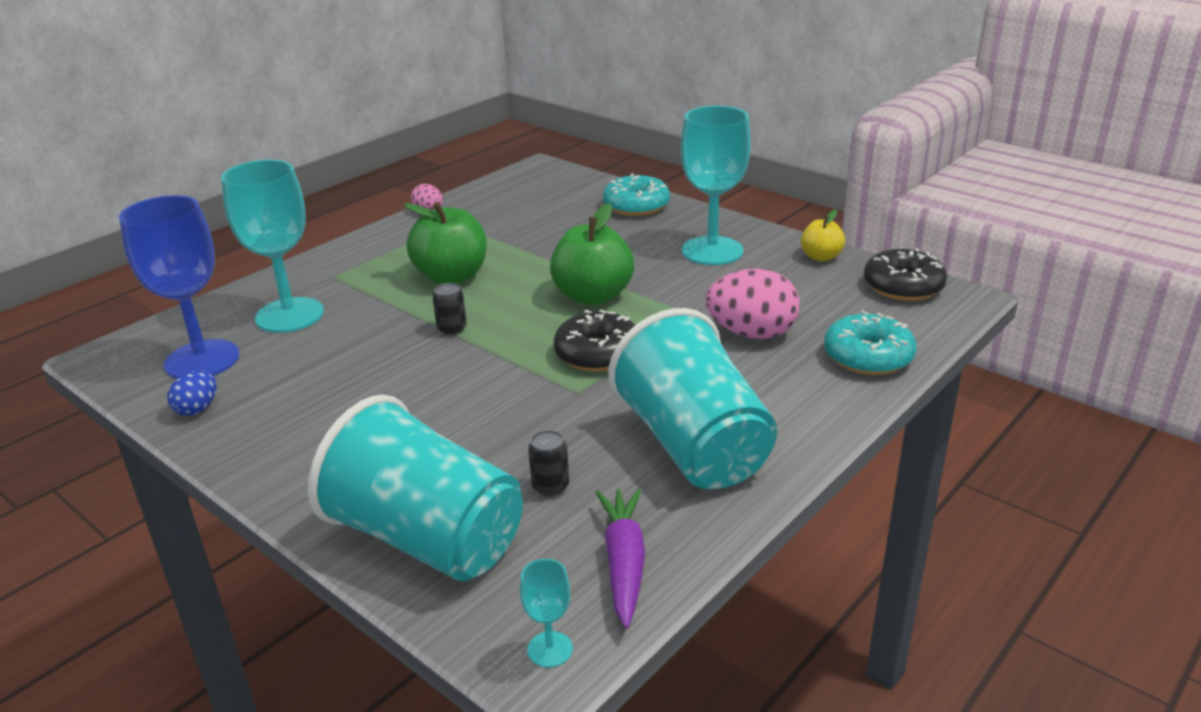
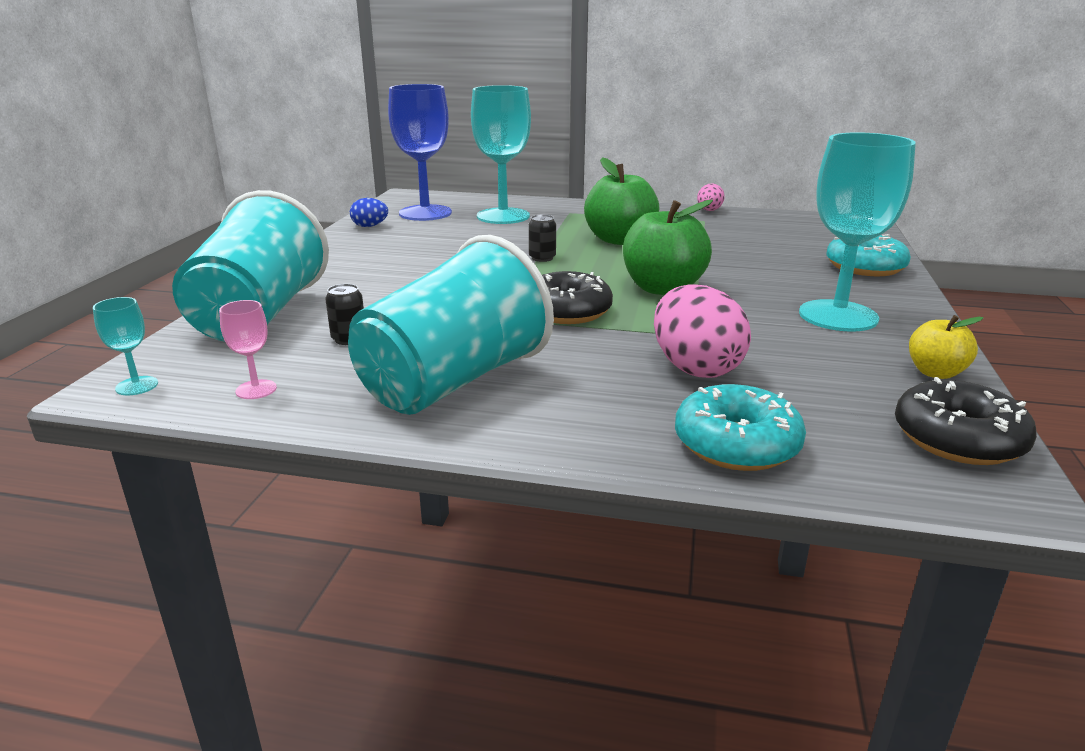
camera: 60 degrees right, 5 degrees down
(624, 562) = (256, 389): purple carrot -> pink goblet

